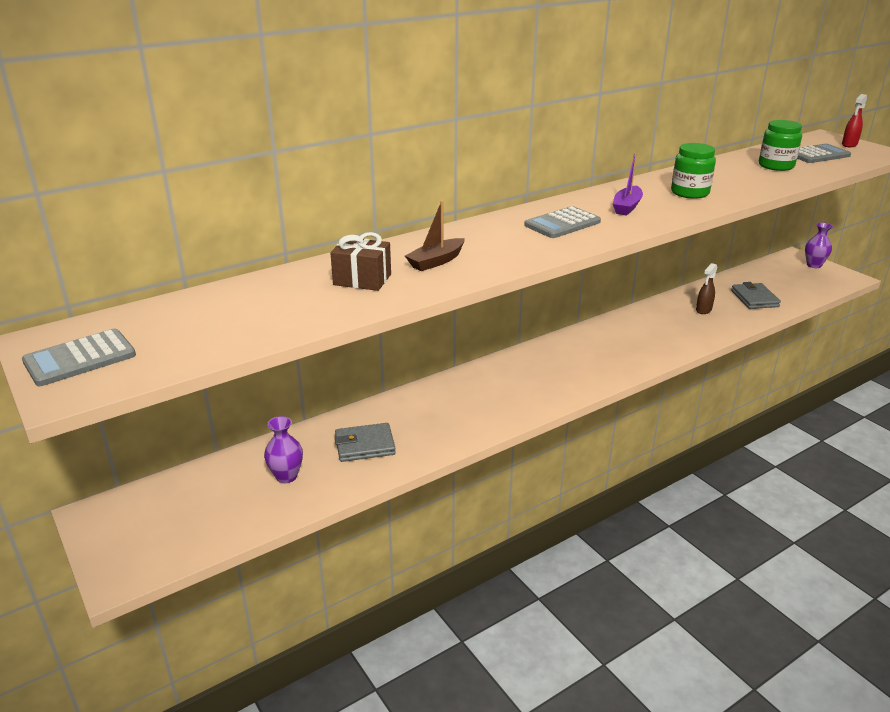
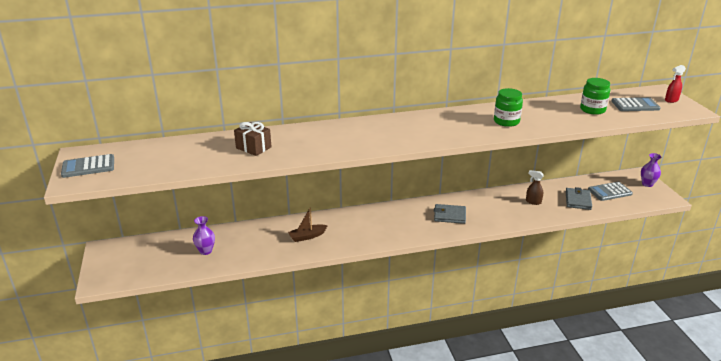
camera: 20 degrees right, 0 degrees up
(365, 445) = (257, 243): grey wallet -> grey wallet (449, 216)
(436, 261) = (303, 143): brown boat -> brown boat (307, 236)
(562, 224) = (400, 131): grey calculator -> grey calculator (609, 192)
(627, 207) = (453, 125): purple boat -> none
(703, 310) = (533, 202): brown spray bottle -> brown spray bottle turned 60 degrees clockwise

